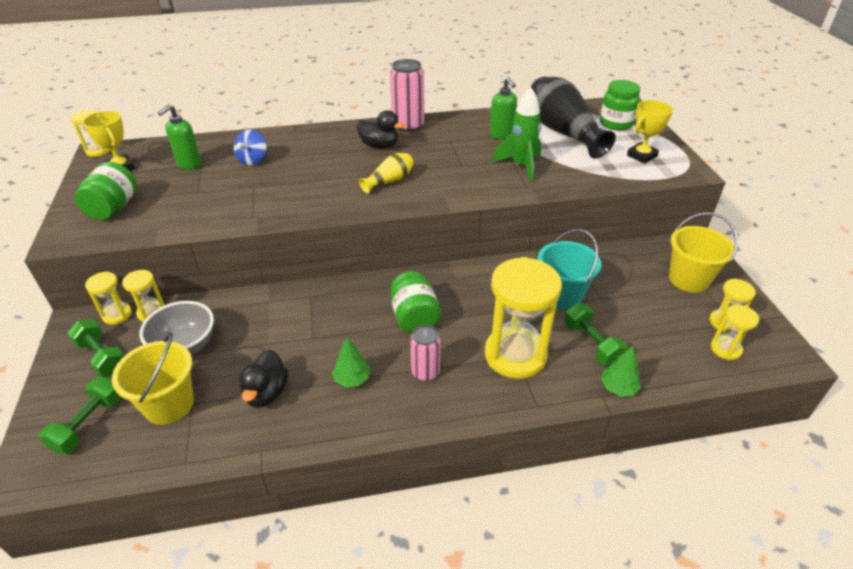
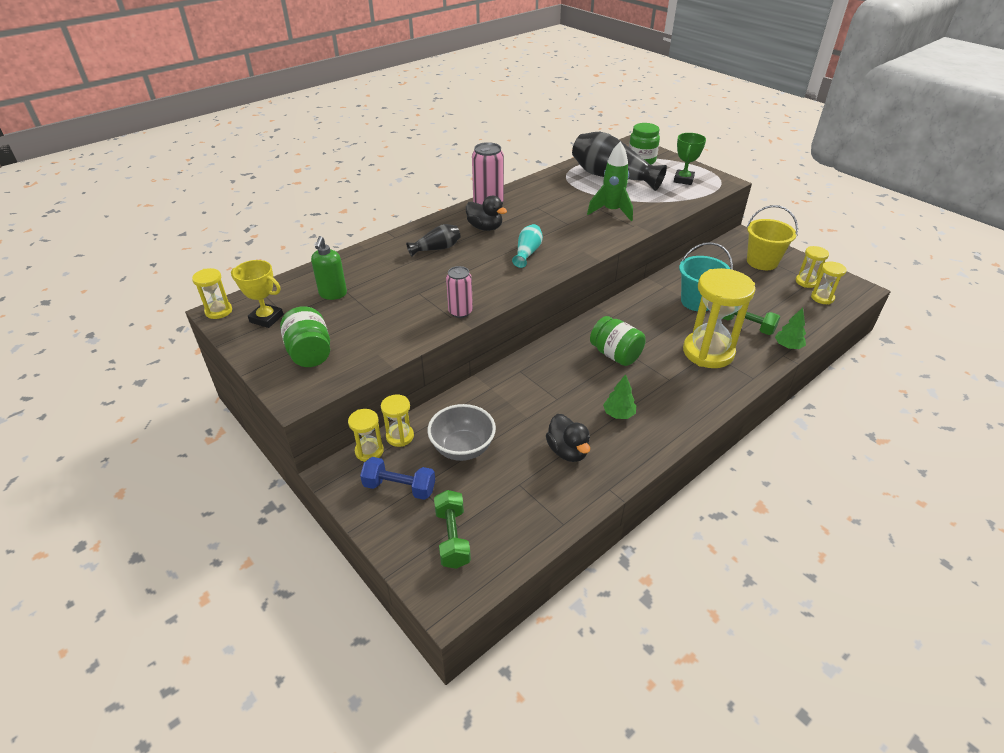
camera: 30 degrees left, 0 degrees up
(102, 357) = (399, 487): green dumbbell -> blue dumbbell
(169, 404) = (502, 493): yellow bucket -> none
(253, 160) = (389, 272): blue spinning top -> none
(315, 152) = (436, 248): none -> black vase
(379, 146) = (485, 227): black duck -> black duck turned 45 degrees clockwise
(389, 181) = (527, 253): yellow vase -> turquoise vase
(425, 372) = (663, 388): pink can -> pink can (460, 312)
(501, 135) = (570, 192): green soap dispenser -> none
(641, 156) = (683, 180): yellow trophy -> green trophy

